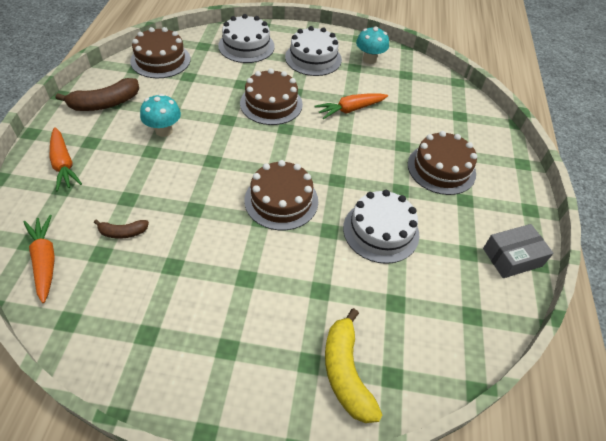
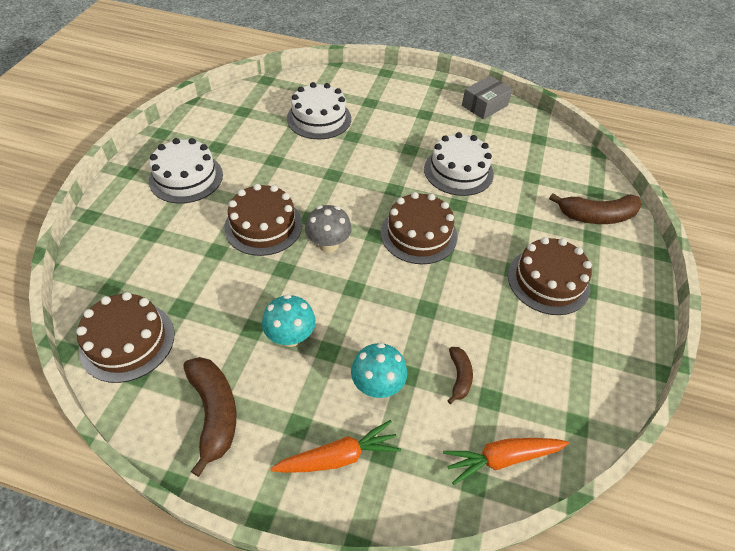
camera: 80 degrees left, 0 degrees up
(246, 46) = (132, 239): white cake -> white cake (319, 118)
(257, 142) = (328, 245): none -> grey mushroom
(346, 372) = (596, 216): yellow banana -> brown banana
(350, 110) = (290, 162): orange carrot -> none
(369, 59) = (206, 132): turquoise mushroom -> turquoise mushroom (377, 385)
(441, 169) = (386, 119): brown cake -> brown cake (548, 281)
(512, 257) = (484, 105): grey box -> grey box turned 60 degrees clockwise

